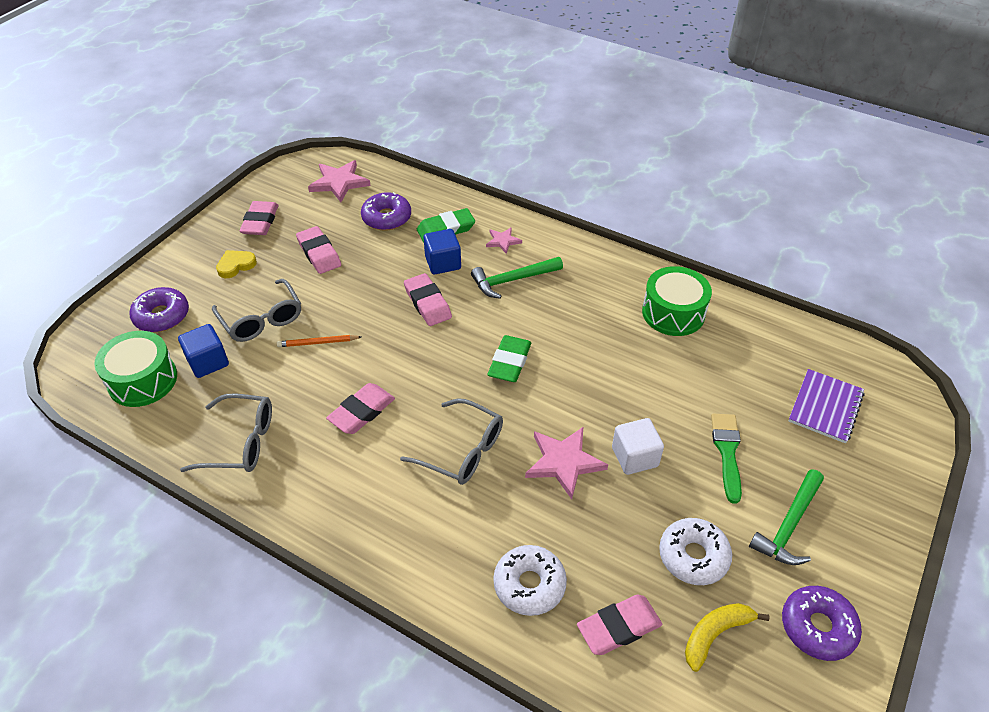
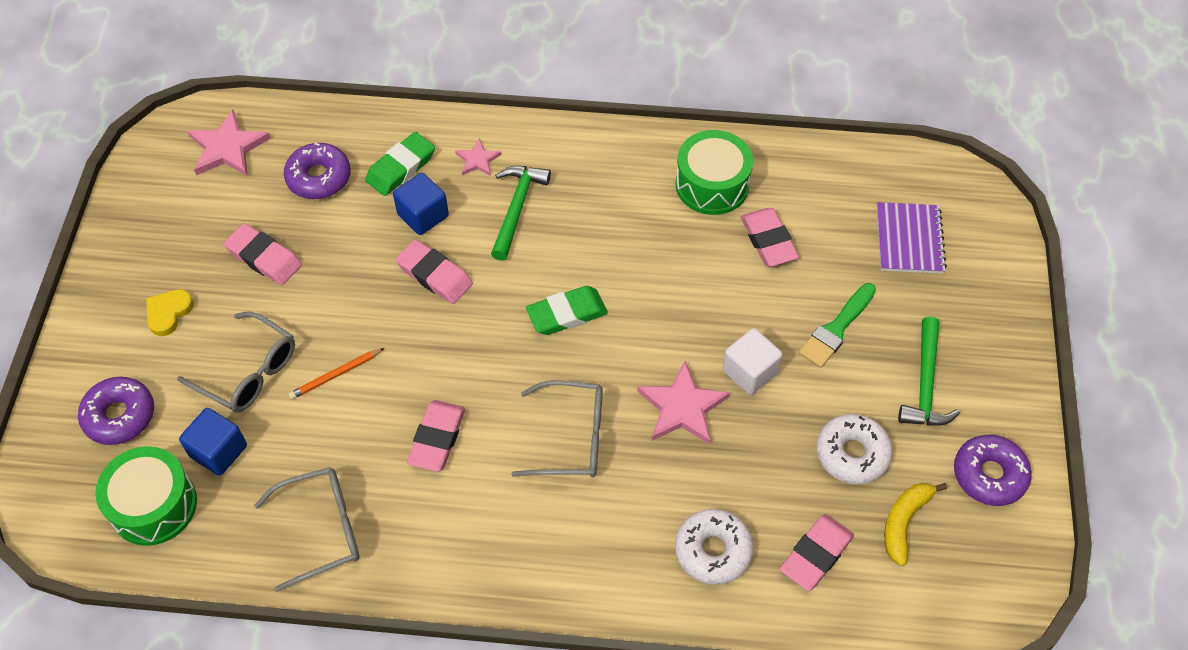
camera: 25 degrees left, 10 degrees up
(260, 222) = (160, 241): pink eraser -> pink eraser (768, 240)
(509, 362) = (567, 314): green eraser -> green eraser turned 75 degrees clockwise
(513, 280) = (516, 208): green hammer -> green hammer turned 150 degrees clockwise
(727, 452) = (836, 329): green brush -> green brush turned 120 degrees counterclockwise

